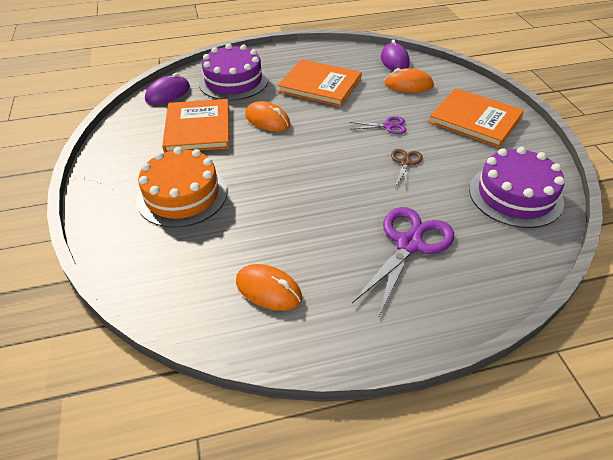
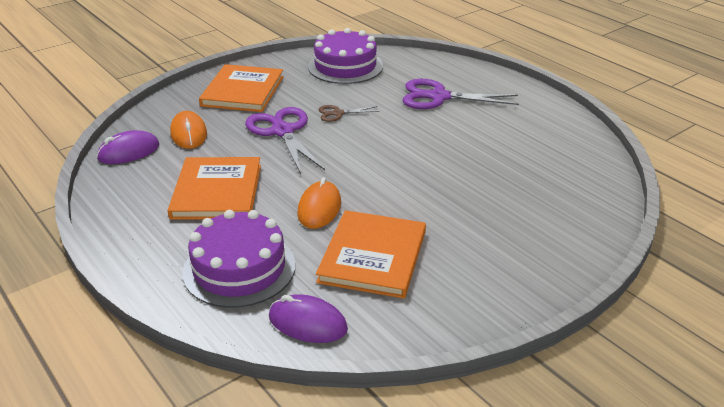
camera: 115 degrees left, 10 degrees down
(182, 195) = (491, 221): orange cake -> none
(198, 128) = (372, 256): orange book -> orange book turned 45 degrees counterclockwise
(268, 290) = (543, 141): orange mouse -> none
(388, 126) = (282, 131): purple scissors -> purple scissors, size x1.97

